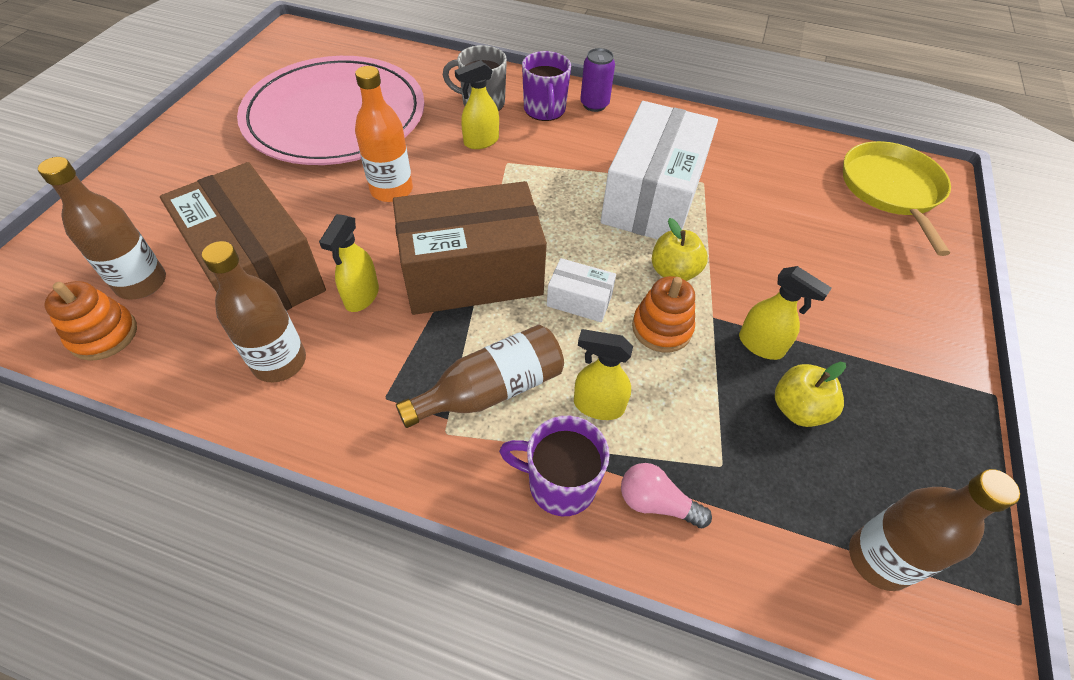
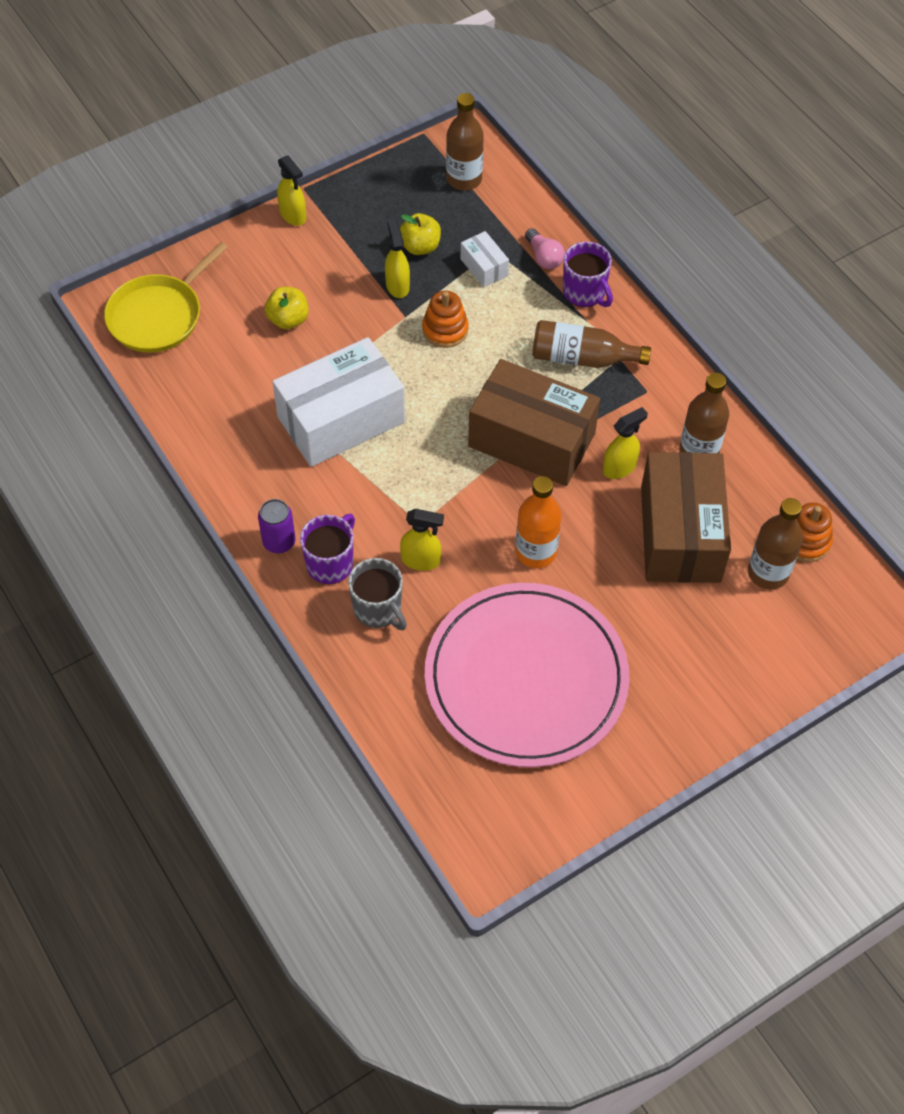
camera: 140 degrees left, 5 degrees up
(579, 300) = (478, 377): white box -> white box (484, 267)
(598, 405) = (528, 314): yellow spray bottle -> yellow spray bottle (293, 215)
(674, 272) = (395, 357): yellow apple -> yellow apple (288, 320)

